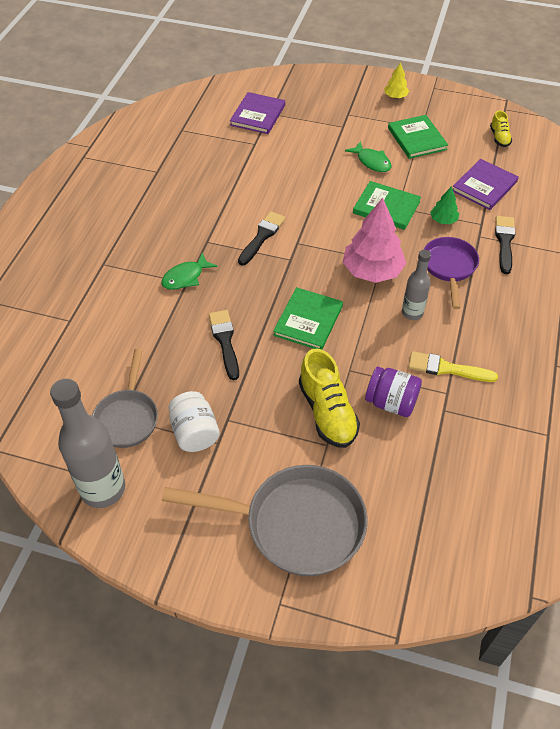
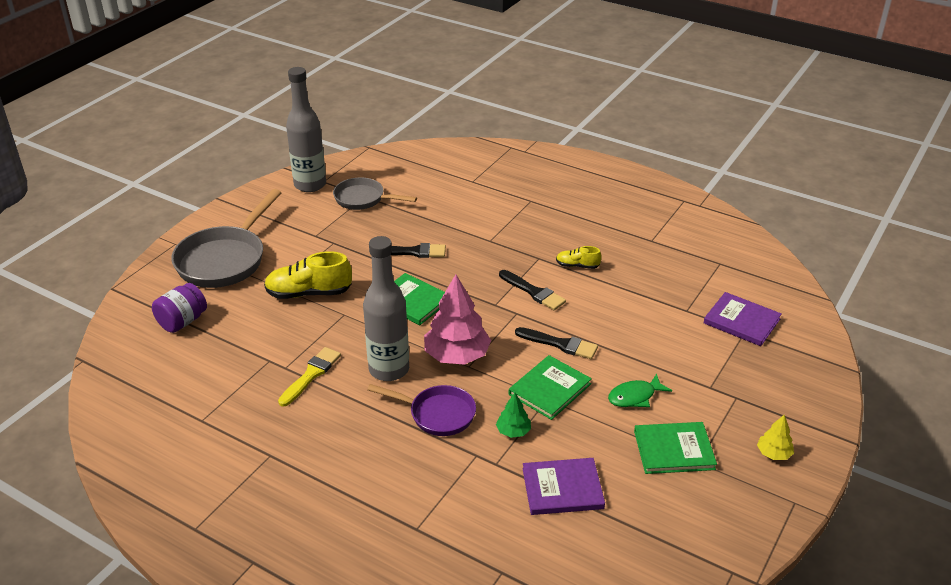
camera: 105 degrees right, 15 degrees down
(185, 277) = (496, 241): green fish -> none
(194, 433) = (331, 226): white jar -> none
(391, 402) = (296, 331): purple jar -> purple jar (182, 321)
(412, 313) = (389, 369): grey bottle -> grey bottle, size x1.78
(484, 186) = (562, 489): purple book -> purple book turned 60 degrees counterclockwise
(499, 137) = (662, 540): yellow shoe -> yellow shoe (577, 265)
(504, 242) = (458, 475): black brush -> black brush (560, 344)

